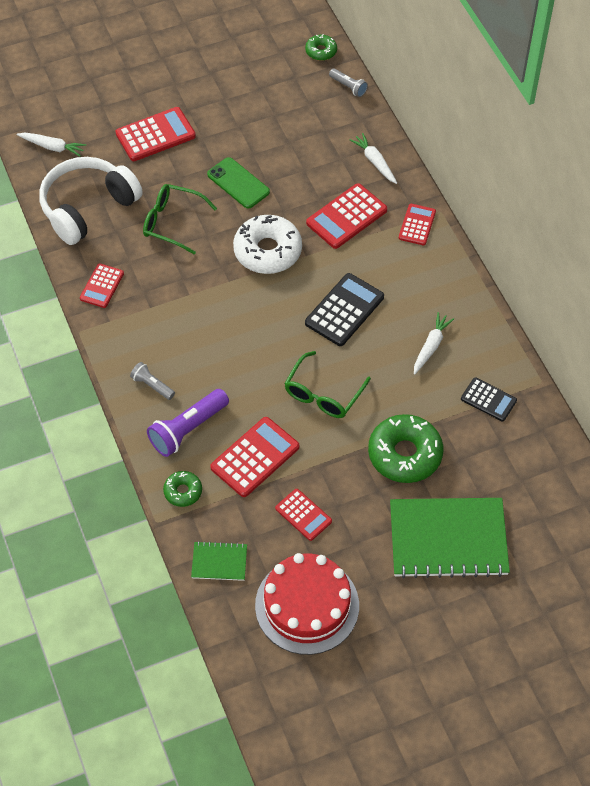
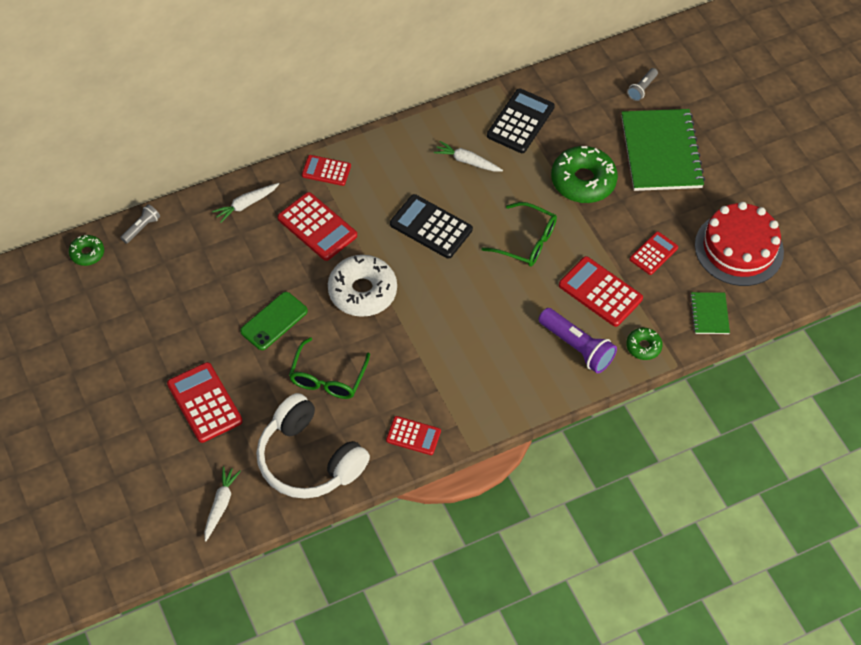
camera: 95 degrees left, 0 degrees up
(152, 385) = (531, 380): grey flashlight -> grey flashlight (642, 89)
(488, 400) = (520, 121): black calculator -> black calculator, size x1.61

